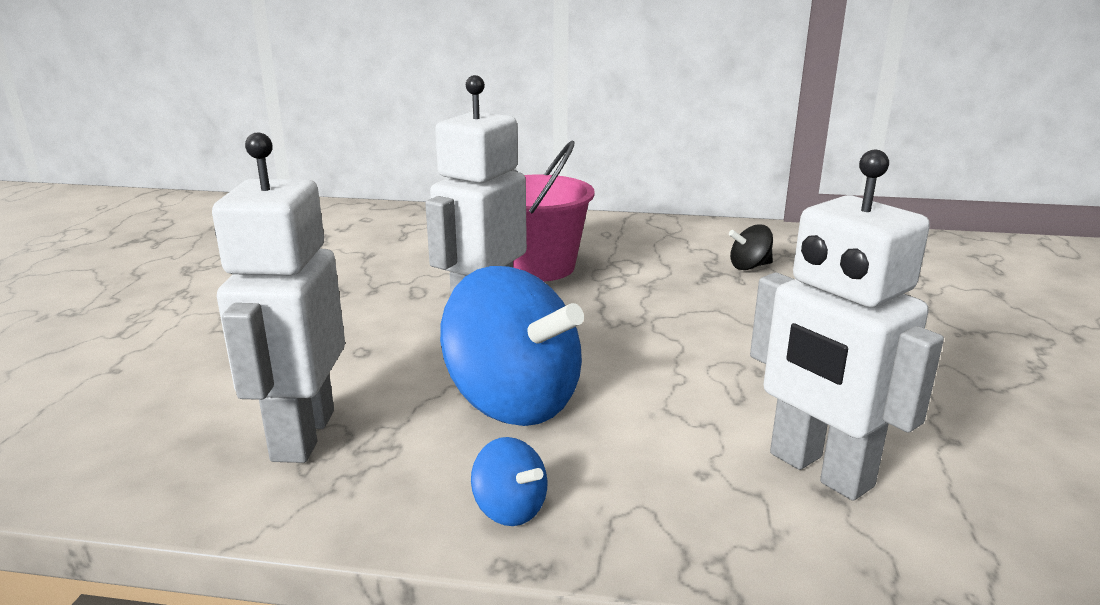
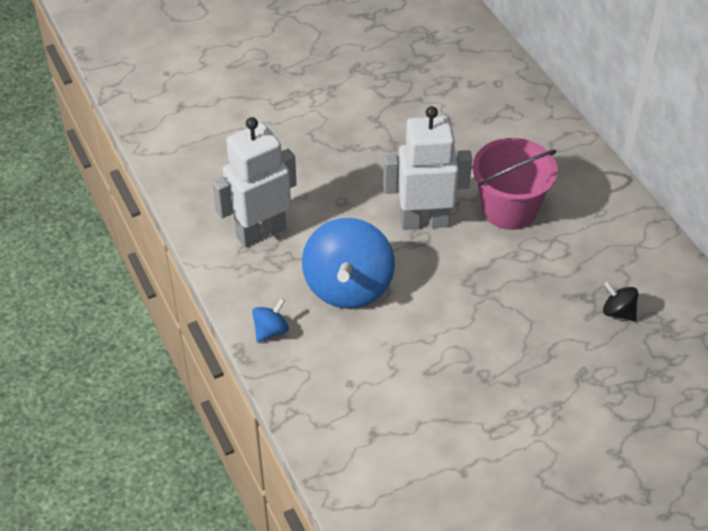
camera: 55 degrees right, 25 degrees up
(510, 509) = (271, 330): blue spinning top -> blue spinning top turned 150 degrees counterclockwise
(819, 470) = (388, 425): white robot -> none

